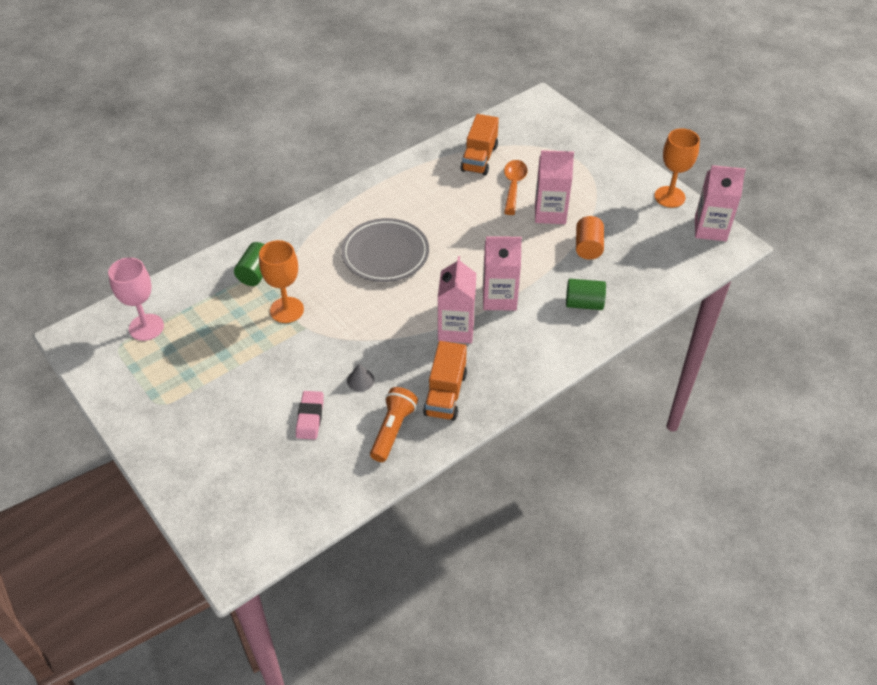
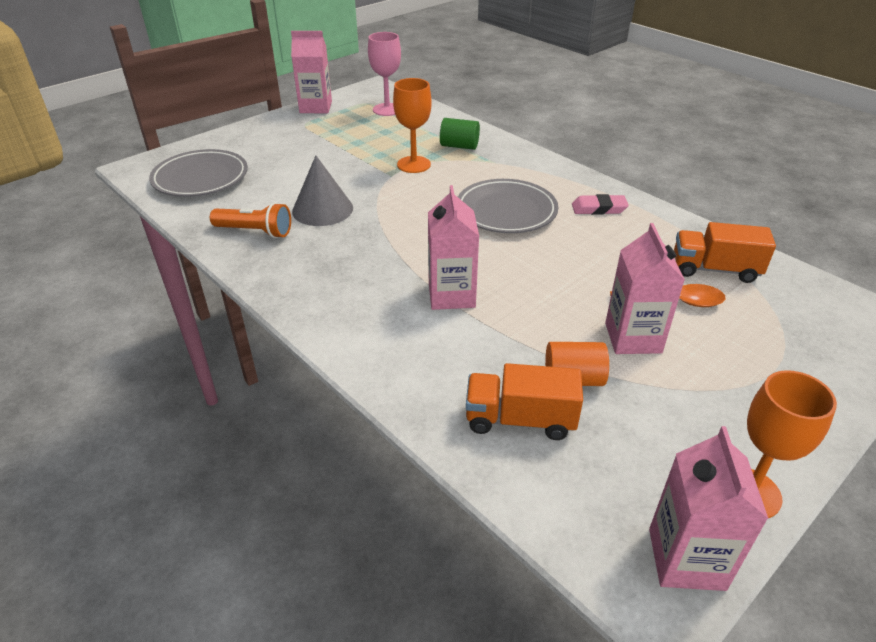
camera: 85 degrees right, 10 degrees down
(274, 491) = (200, 178): none -> grey plate
(310, 417) = (279, 187): pink eraser -> pink eraser (599, 208)
(360, 380) = (322, 209): grey cone -> grey cone, size x2.12
(445, 394) = (299, 261): orange truck -> orange truck (520, 419)
(456, 329) = (395, 264): pink carton -> pink carton (316, 107)
(584, 303) = (453, 373): green cylinder -> none

